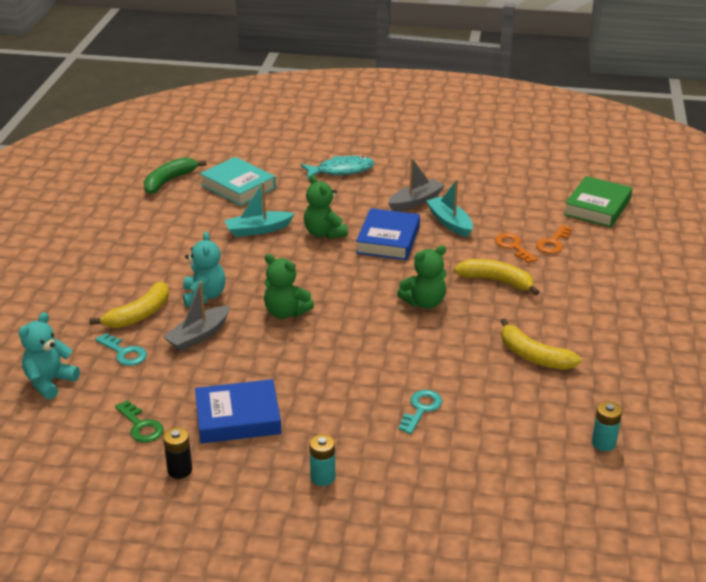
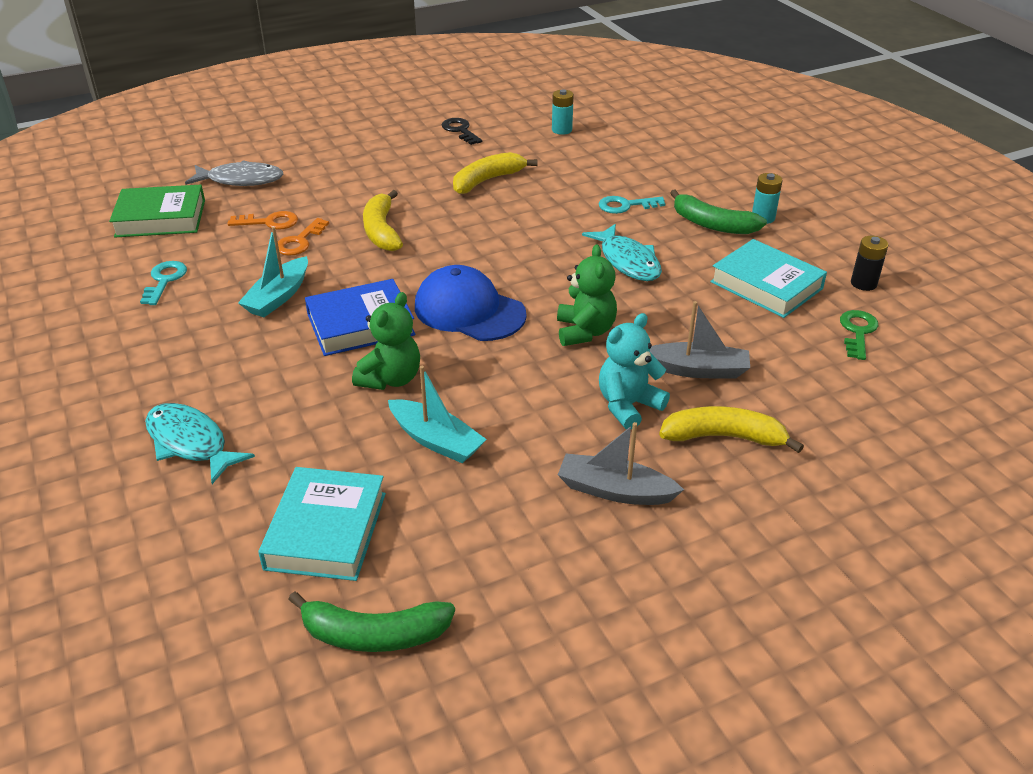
camera: 125 degrees left, 5 degrees up
(50, 382) = (906, 431): turquoise teddy bear -> none
(124, 353) = (793, 406): turquoise key -> turquoise key (164, 280)
(238, 417) = (766, 285): blue book -> turquoise book
(341, 369) = (627, 261): none -> turquoise fish
(344, 441) = (712, 224): none -> green banana
(359, 280) = (469, 310): none -> blue cap
(415, 201) = (241, 340): grey boat -> grey boat (615, 490)
(424, 302) = (466, 257): green teddy bear -> none
(533, 356) = (487, 180): yellow banana -> yellow banana turned 135 degrees counterclockwise
(634, 248) = (241, 180): none -> grey fish
(650, 380) = (460, 130): none -> black key

